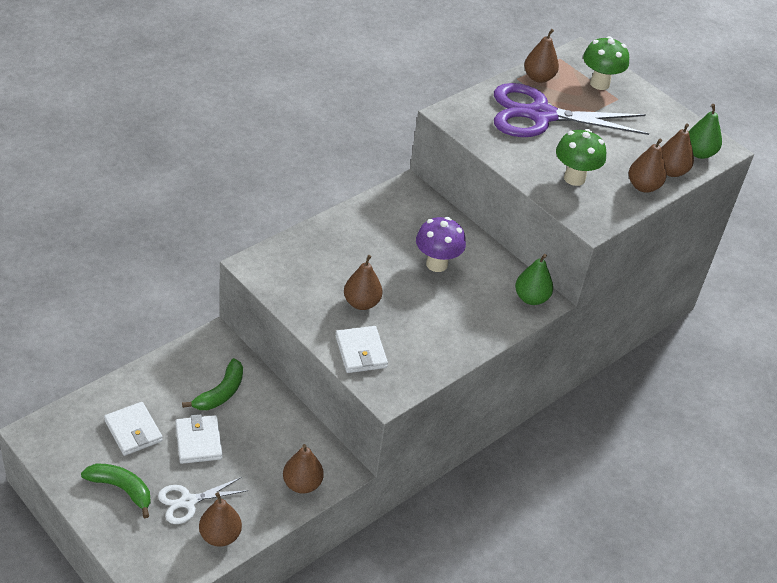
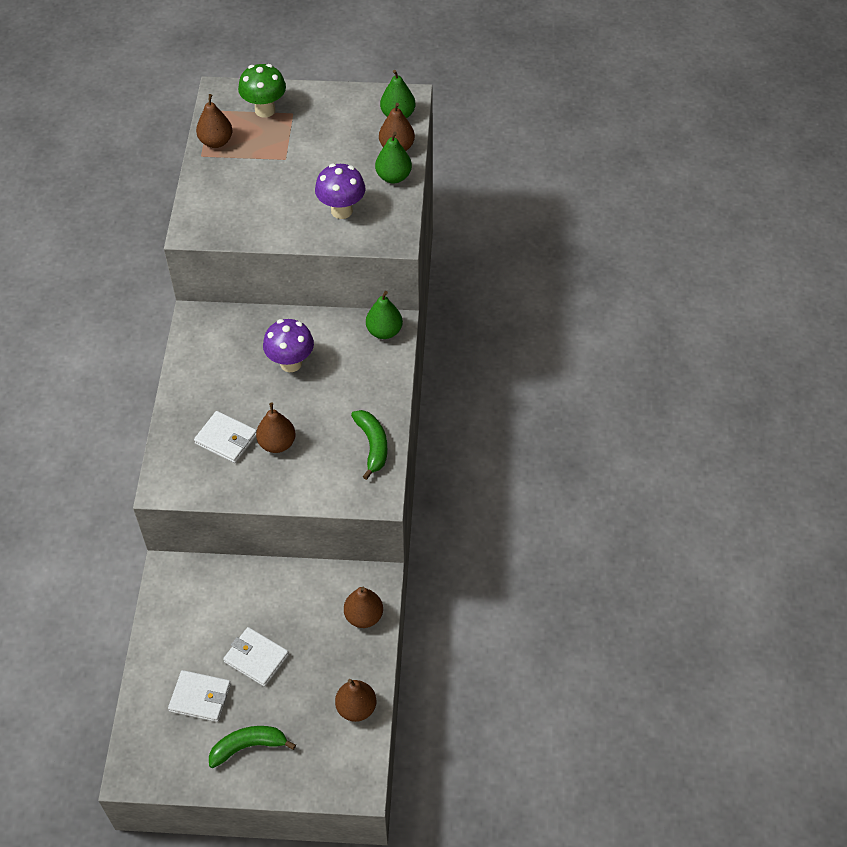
camera: 40 degrees left, 10 degrees up
(188, 501) = (304, 707): white scissors -> none
(221, 393) = (225, 607): green banana -> green banana (372, 445)
(361, 352) = (323, 482): white wallet -> white wallet (226, 439)
(540, 115) = (256, 175): purple scissors -> none
(574, 178) = (341, 211): green mushroom -> purple mushroom
(643, 186) = (393, 177): brown pear -> green pear

